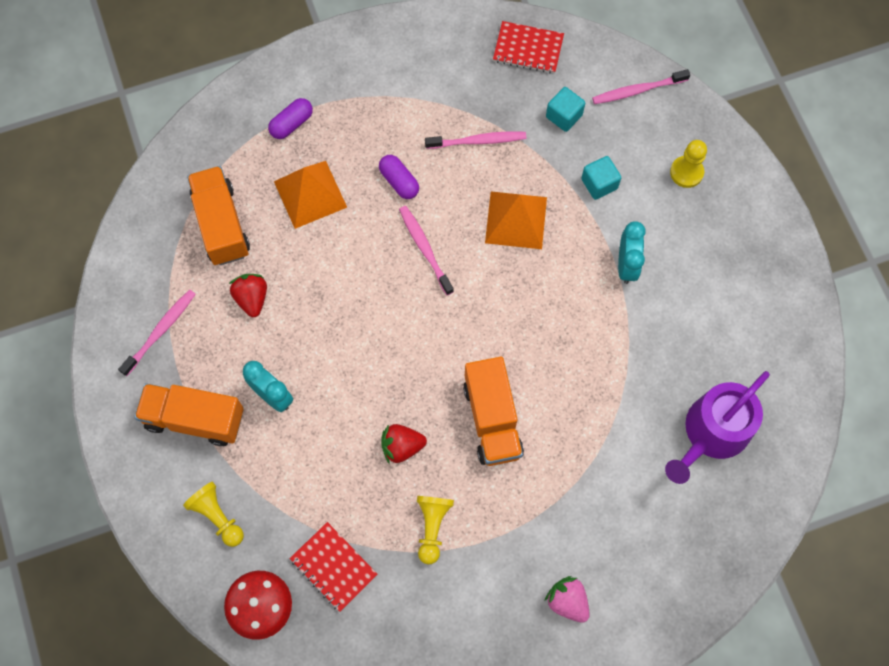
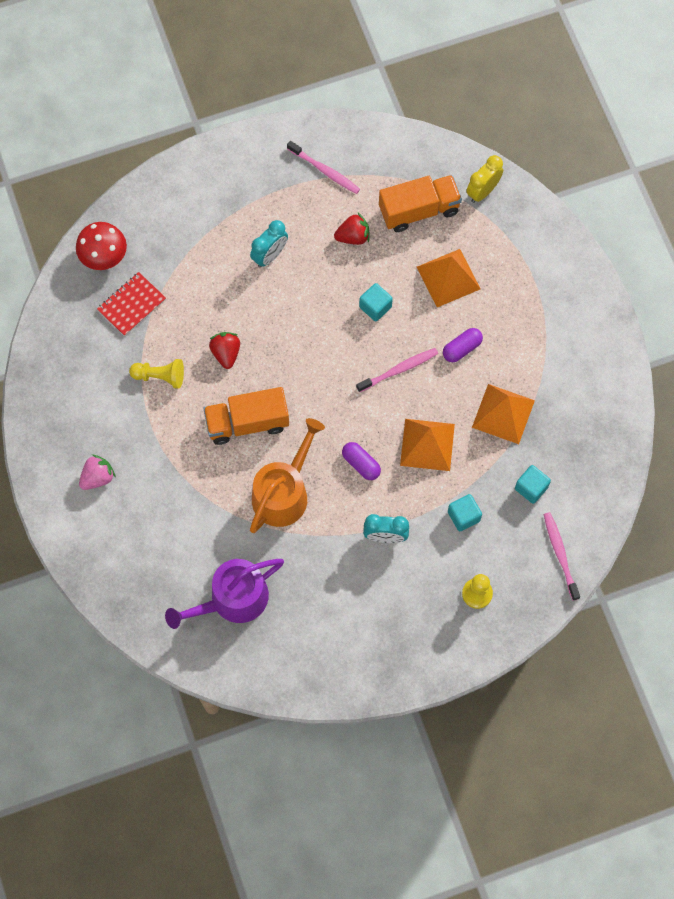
camera: 90 degrees right, 0 degrees up
(194, 419) = (251, 200): orange truck -> none
(201, 155) = (482, 191): none -> yellow clock
(217, 516) = (174, 220): yellow pawn -> none
(292, 124) = (515, 261): purple capsule -> purple capsule (361, 464)
(345, 274) = (375, 307): none -> turquoise cube
(478, 141) = (503, 414): pink toothbrush -> orange pyramid
(528, 49) = (600, 458): red notebook -> none
(579, 376) = (283, 492): none -> orange watering can
(712, 433) = (232, 599): purple watering can -> purple watering can turned 75 degrees counterclockwise

